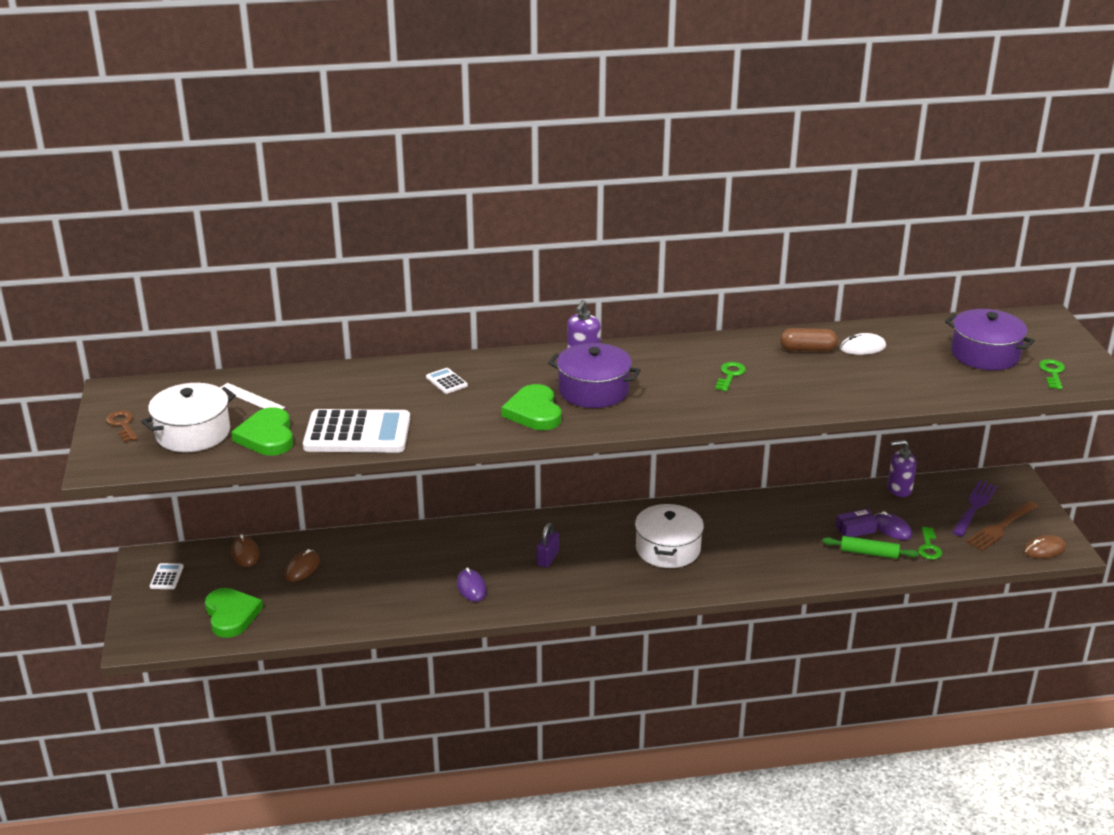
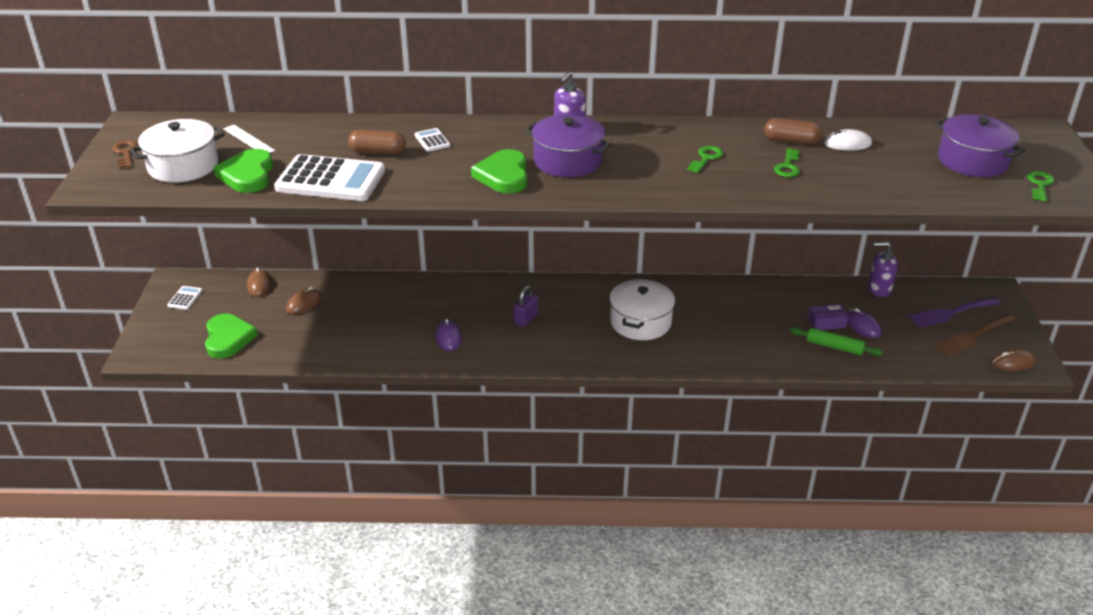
camera: 10 degrees right, 5 degrees up
(394, 399) = (378, 152): none -> brown capsule
(929, 547) = (895, 347): green key -> green key (788, 166)
(974, 506) = (951, 313): purple fork -> purple fork turned 150 degrees counterclockwise

